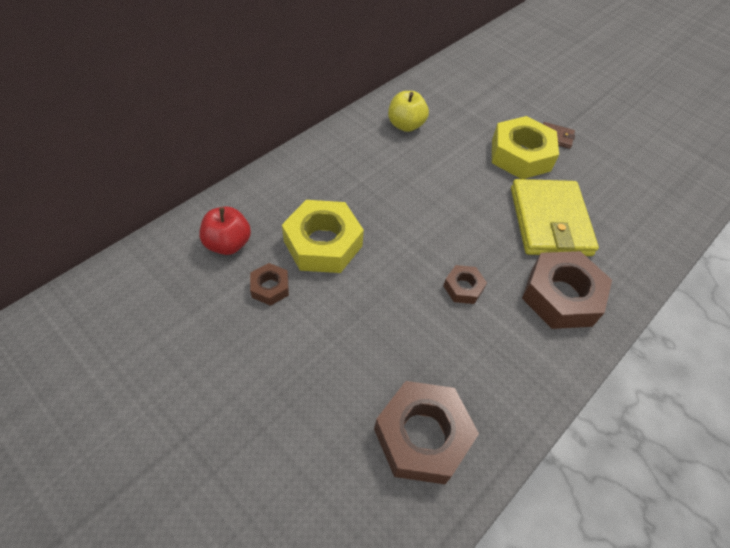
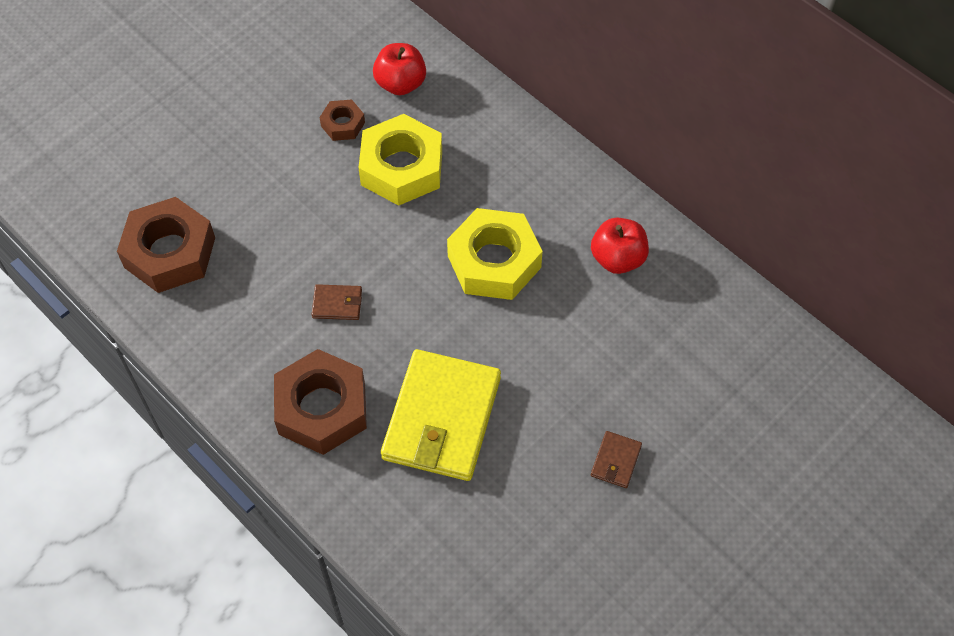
camera: 95 degrees right, 5 degrees up
(406, 125) = (617, 258): yellow apple -> red apple
(463, 288) = (337, 304): brown nut -> brown wallet
(520, 155) = (569, 402): yellow nut -> yellow nut (494, 262)
(550, 221) = (442, 418): yellow wallet -> yellow wallet turned 75 degrees counterclockwise

